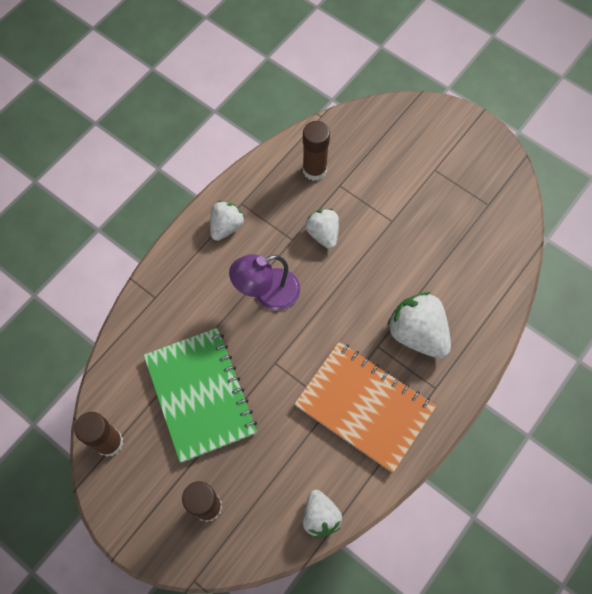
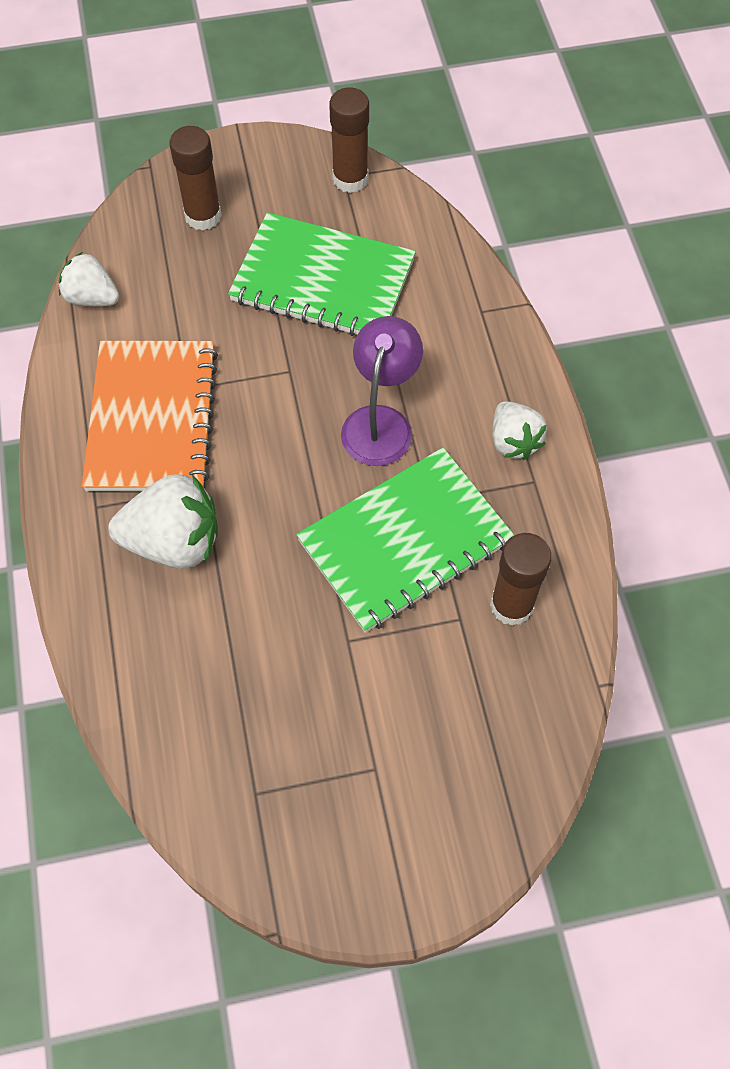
camera: 130 degrees right, 5 degrees down
(323, 234) = (405, 541): white strawberry -> green notebook
(364, 407) = (152, 419): orange notebook -> orange notebook turned 75 degrees counterclockwise

